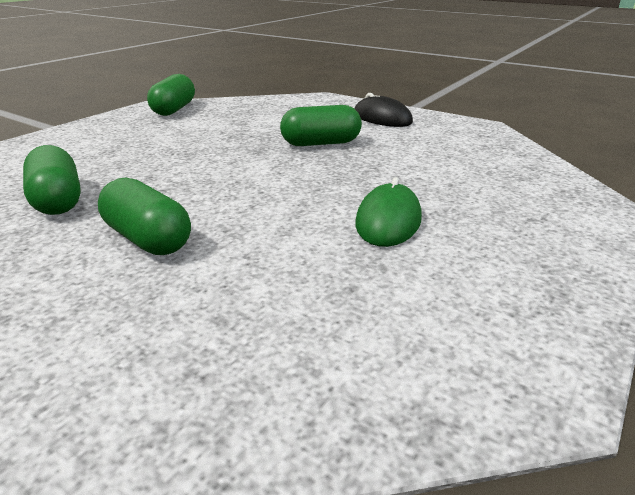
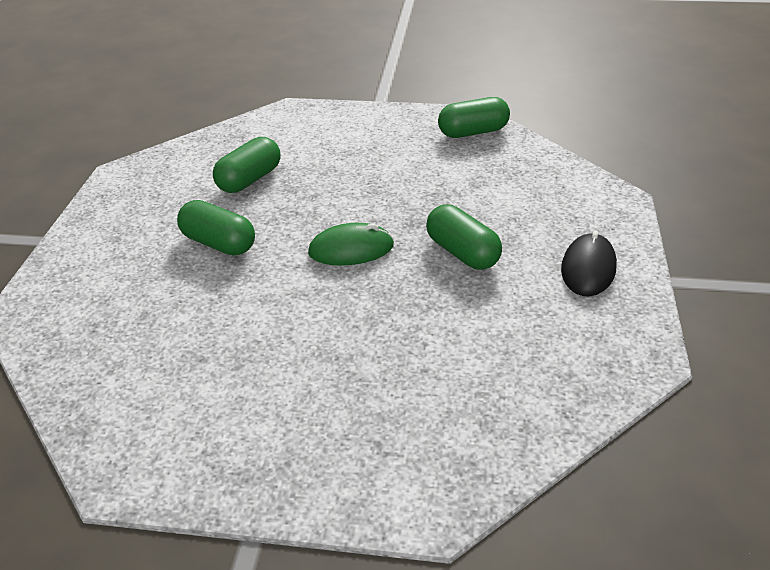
camera: 65 degrees right, 10 degrees up
(148, 239) = (219, 243): green capsule -> green capsule turned 75 degrees counterclockwise
(388, 220) = (314, 348): green mouse -> green mouse (351, 249)

